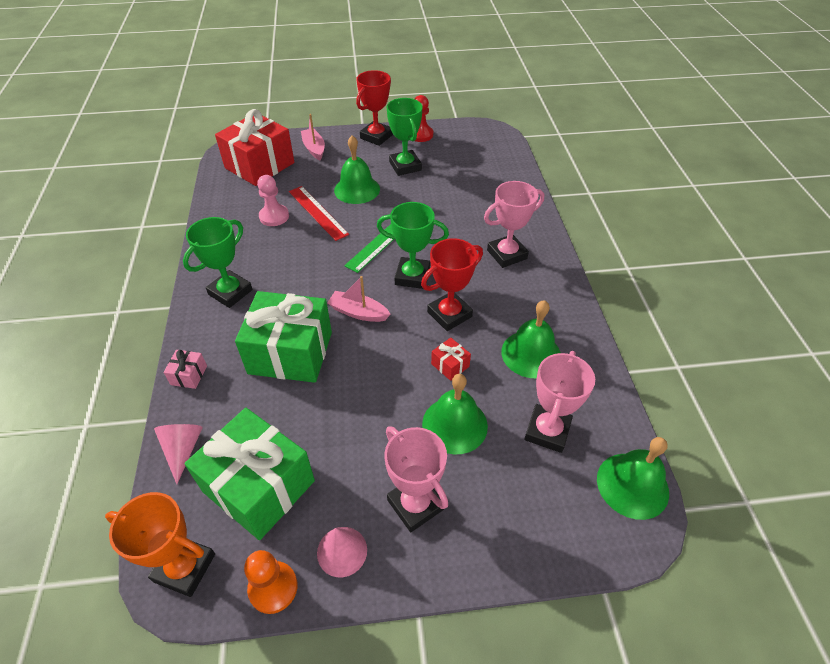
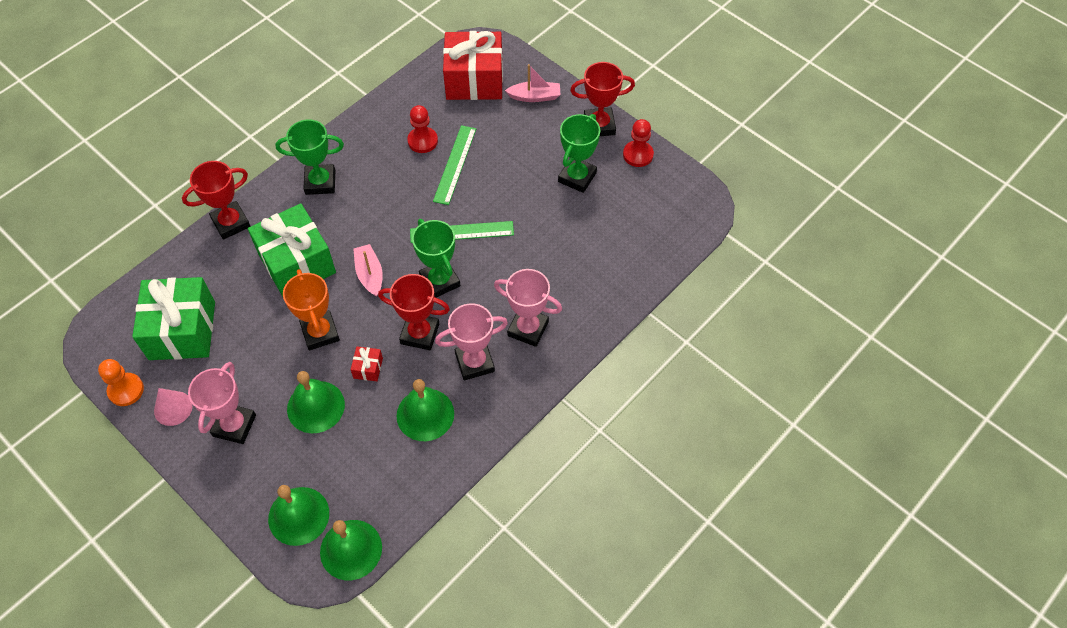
camera: 50 degrees right, 10 degrees up
(183, 450) = (176, 269): pink cone -> none
(184, 567) = (106, 337): orange trophy -> orange trophy (320, 333)
(189, 375) = (231, 223): pink gift -> red trophy
(274, 216) = (422, 141): pink pawn -> red pawn
(314, 149) = (534, 96): pink boat -> pink boat turned 60 degrees clockwise
(318, 212) = (455, 164): red ruler -> green ruler
(357, 189) = (510, 167): green bell -> green bell (298, 516)
(547, 431) = (357, 468): pink trophy -> pink trophy (474, 362)

